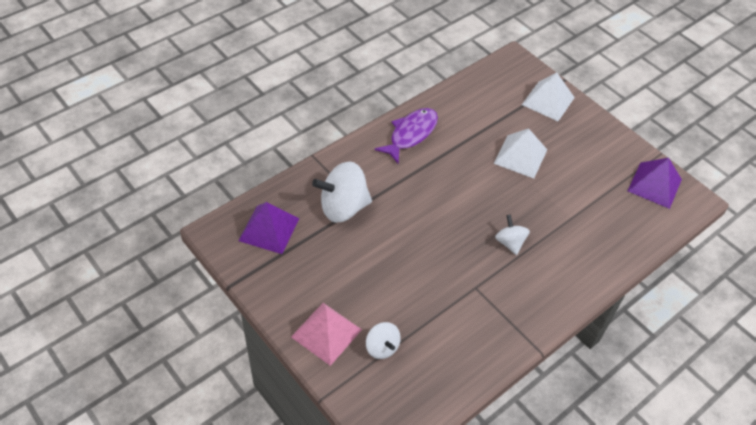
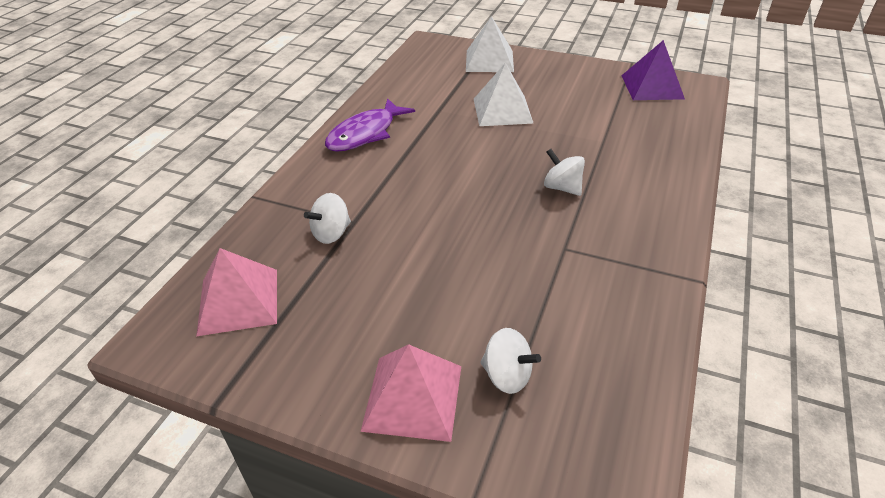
camera: 25 degrees left, 10 degrees down
(269, 229) = (238, 301): purple pyramid -> pink pyramid
(343, 207) = (331, 233): white spinning top -> white spinning top, size x0.55
(411, 134) = (365, 134): purple fish -> purple fish turned 150 degrees counterclockwise

